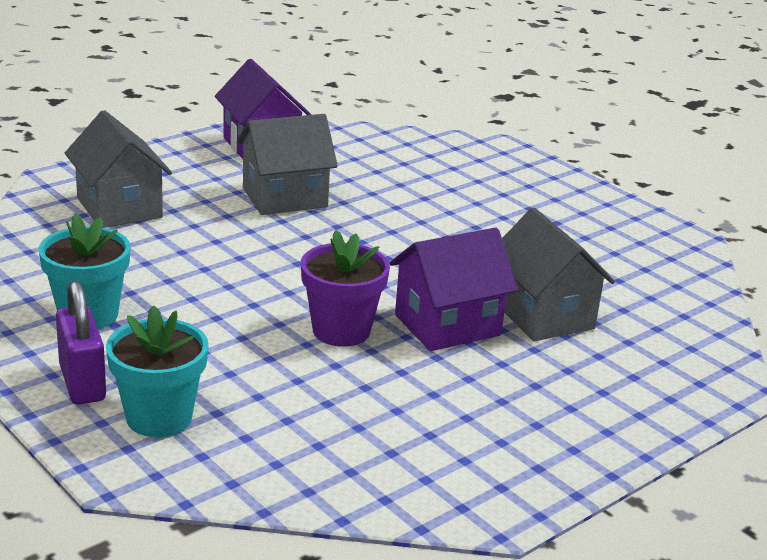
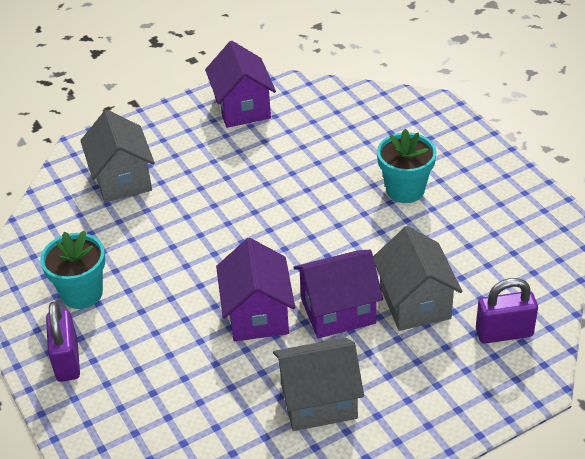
camera: 15 degrees right, 15 degrees up
(159, 417) = (113, 396): turquoise flower pot -> turquoise flower pot (405, 190)
(284, 197) = (248, 168): grey house -> grey house (318, 401)
(341, 331) = (257, 315): purple flower pot -> purple house
(666, 340) = (504, 333): none -> purple padlock

